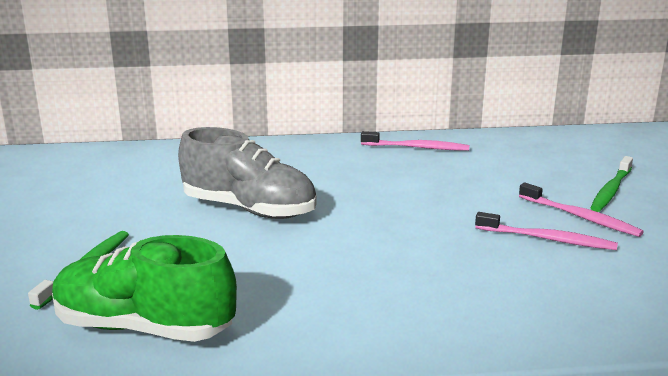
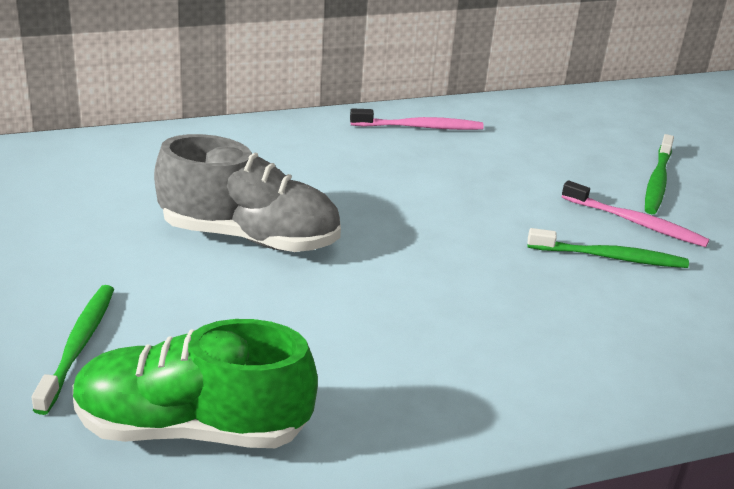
camera: 15 degrees left, 10 degrees up
(547, 239) = (609, 257): pink toothbrush -> green toothbrush

